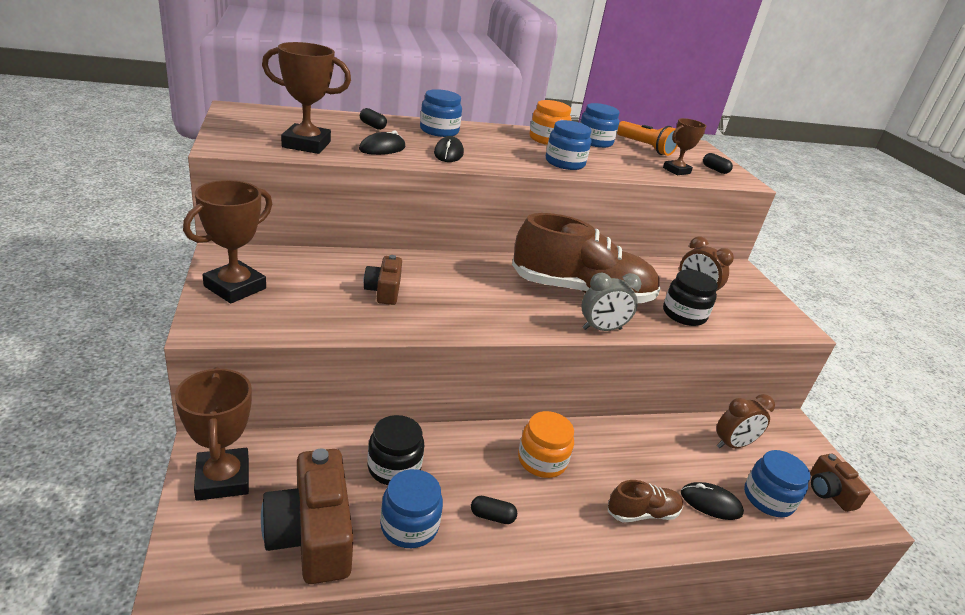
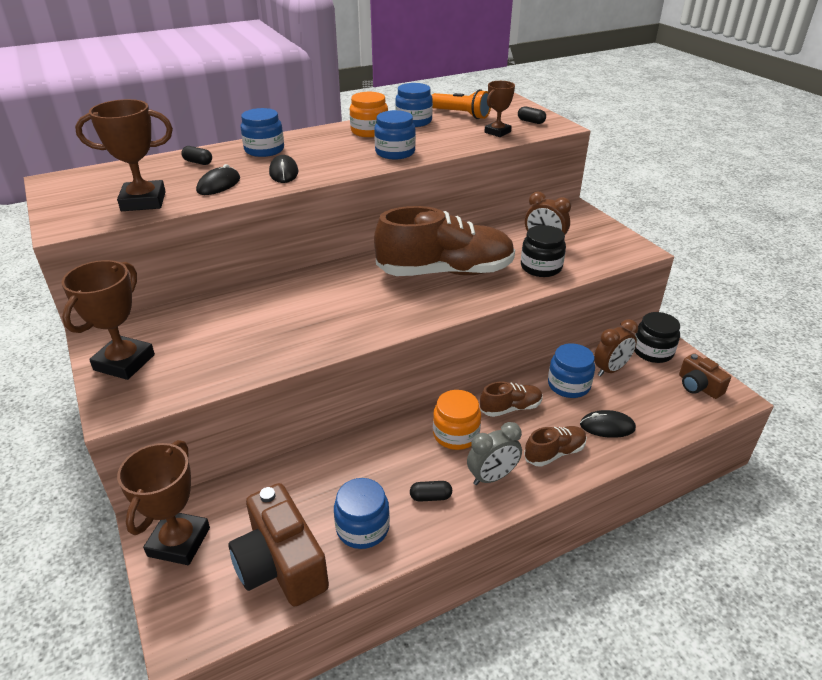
camera: 10 degrees left, 5 degrees up
(223, 479) = (179, 542): brown trophy -> brown trophy turned 45 degrees clockwise
(384, 291) = (267, 324): brown camera -> none
(394, 467) = (329, 481): black jar -> black jar (652, 351)
(602, 329) = (475, 302): grey clock -> grey clock (492, 477)
(610, 451) = (510, 408): none -> brown shoe
(768, 498) = (652, 407): blue jar -> blue jar (568, 385)

